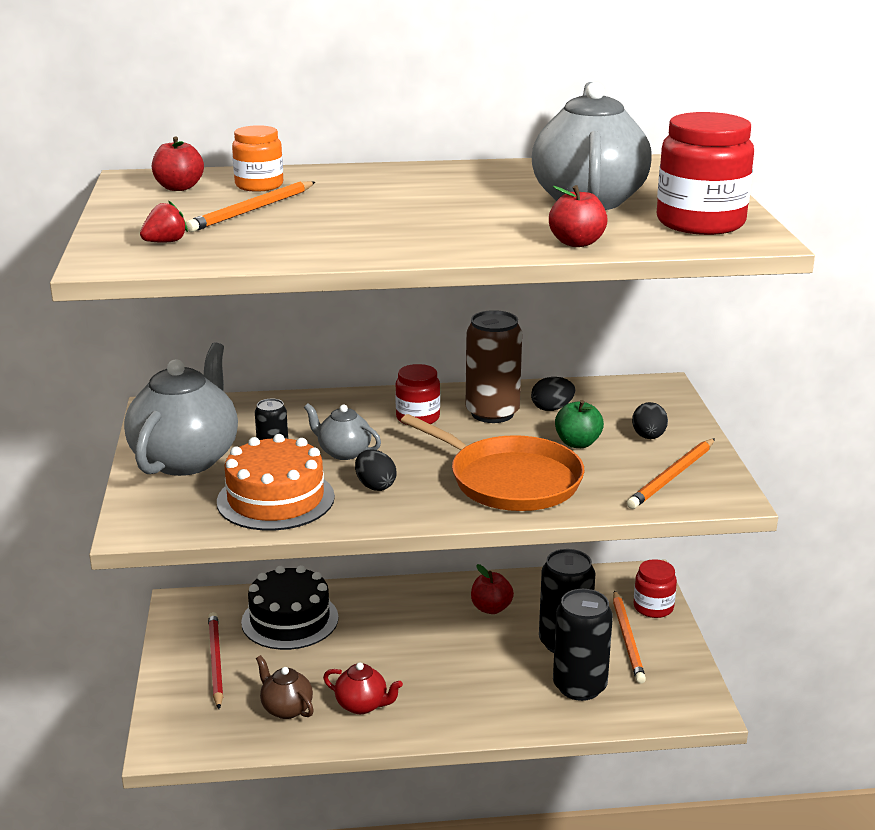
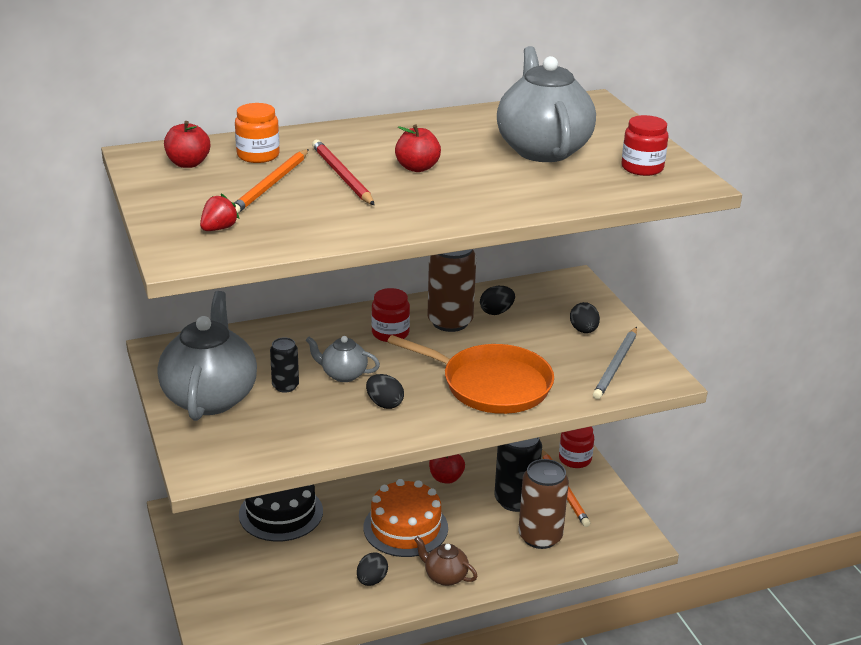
camera: 15 degrees left, 5 degrees up
(215, 662) = (231, 561): red pencil -> red pencil (342, 176)
(275, 499) = (307, 427): orange cake -> orange cake (405, 527)
(286, 708) = (309, 593): brown teapot -> brown teapot (445, 576)
(362, 705) = (371, 580): red teapot -> black egg
(576, 243) = (559, 198): red apple -> red apple (417, 168)
(577, 443) = (530, 343): green apple -> none
(579, 686) = (540, 536): black can -> brown can
(672, 476) = (616, 365): orange pencil -> grey pencil
(700, 222) = (642, 168): red jar -> red jar, size x0.59

